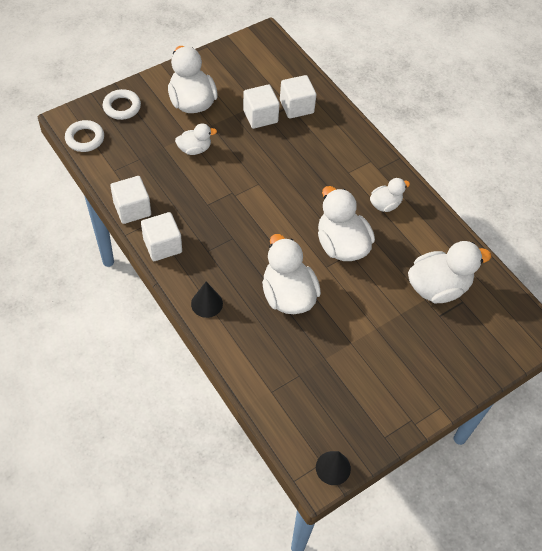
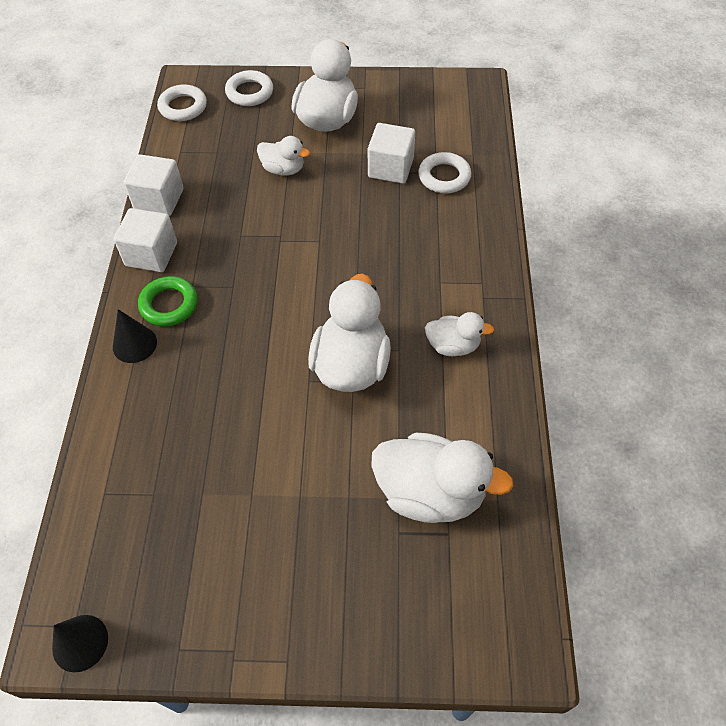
camera: 40 degrees right, 0 degrees up
(204, 269) = (169, 304): none -> green ring
(288, 295) = (231, 388): white duck -> none
(296, 106) = (444, 177): white cube -> white ring

